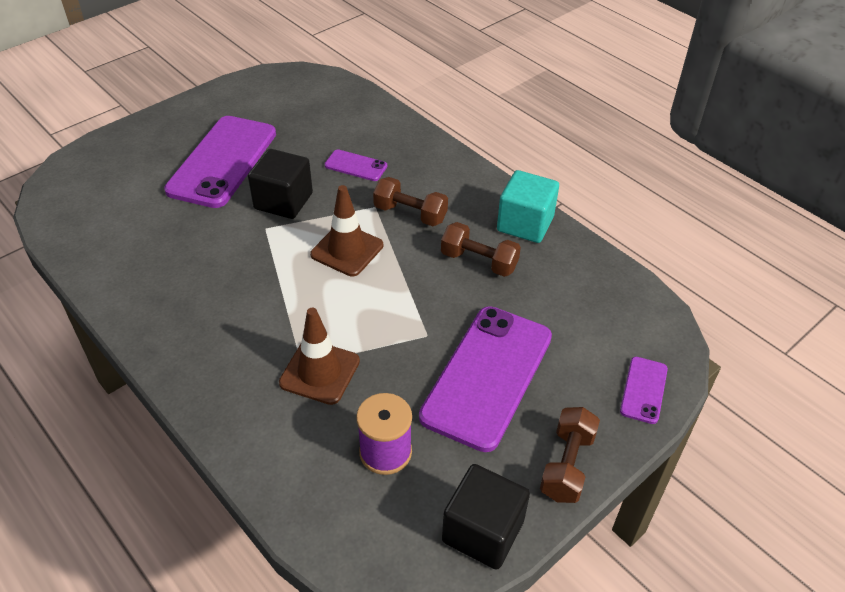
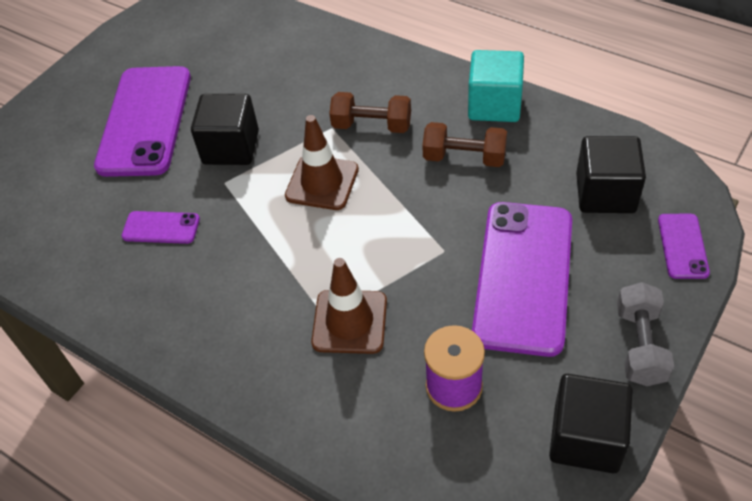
camera: 10 degrees left, 5 degrees up
(356, 166) = (292, 88): purple phone -> purple phone (161, 228)
(566, 465) = (639, 345): brown dumbbell -> grey dumbbell
(592, 325) = (605, 193): none -> black cube

